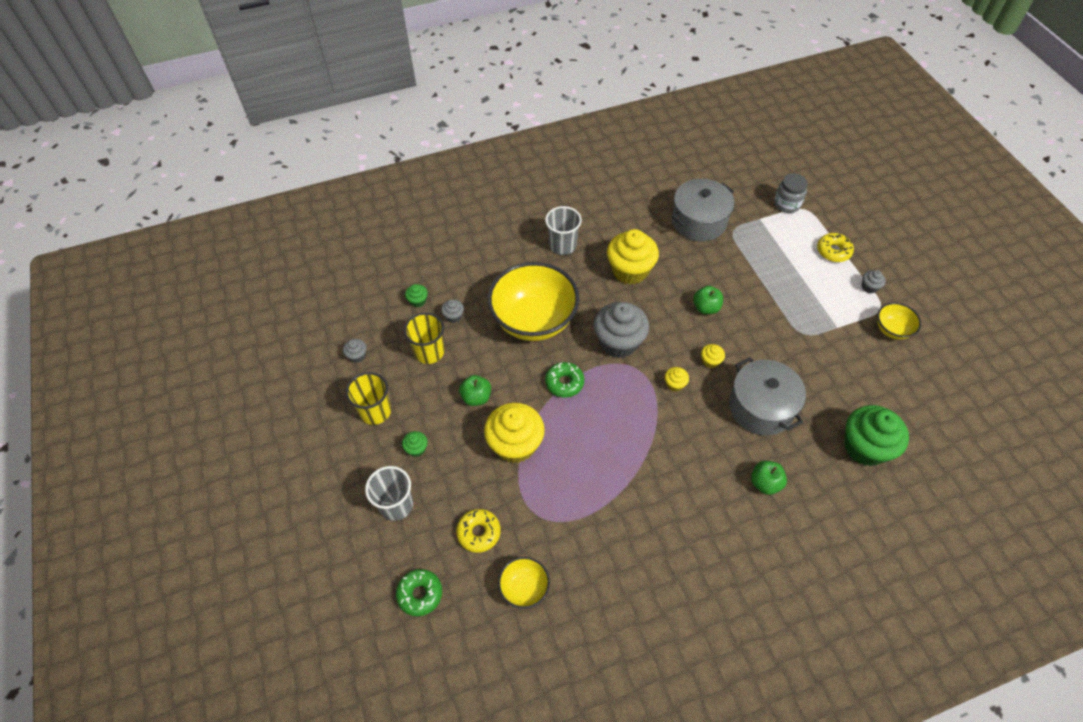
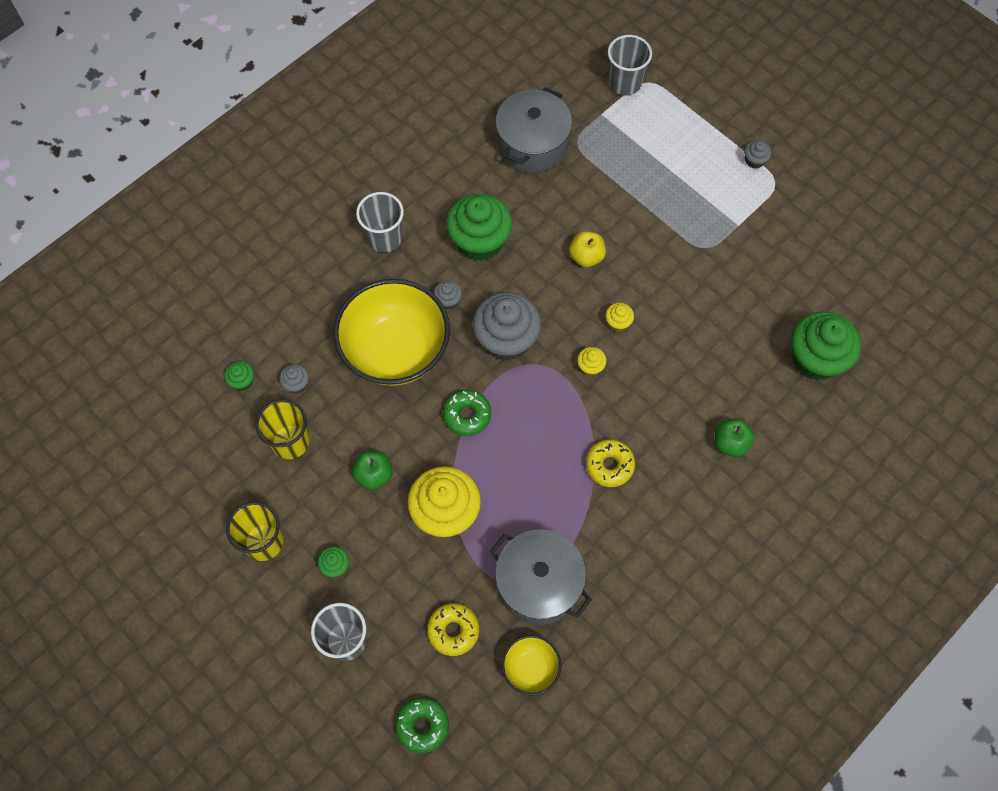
camera: 25 degrees left, 10 degrees up
(357, 356) = (204, 482): grey cupcake -> grey cupcake (448, 300)
(630, 270) = (479, 241): yellow cupcake -> green cupcake
(706, 308) = (586, 257): green apple -> yellow apple
(761, 407) = (693, 356): grey pot -> grey pot (539, 584)
(787, 204) = (625, 83): grey jar -> grey cup
(833, 251) = (699, 128): yellow donut -> yellow donut (609, 465)
(892, 330) = (796, 206): yellow bowl -> none

